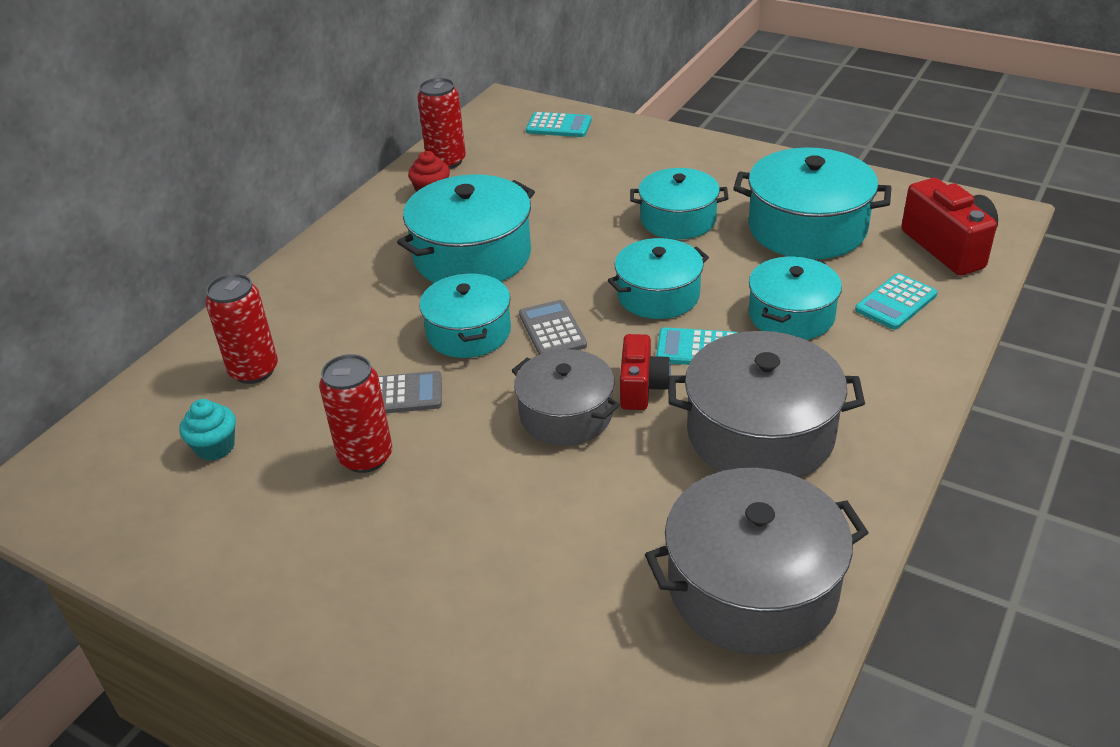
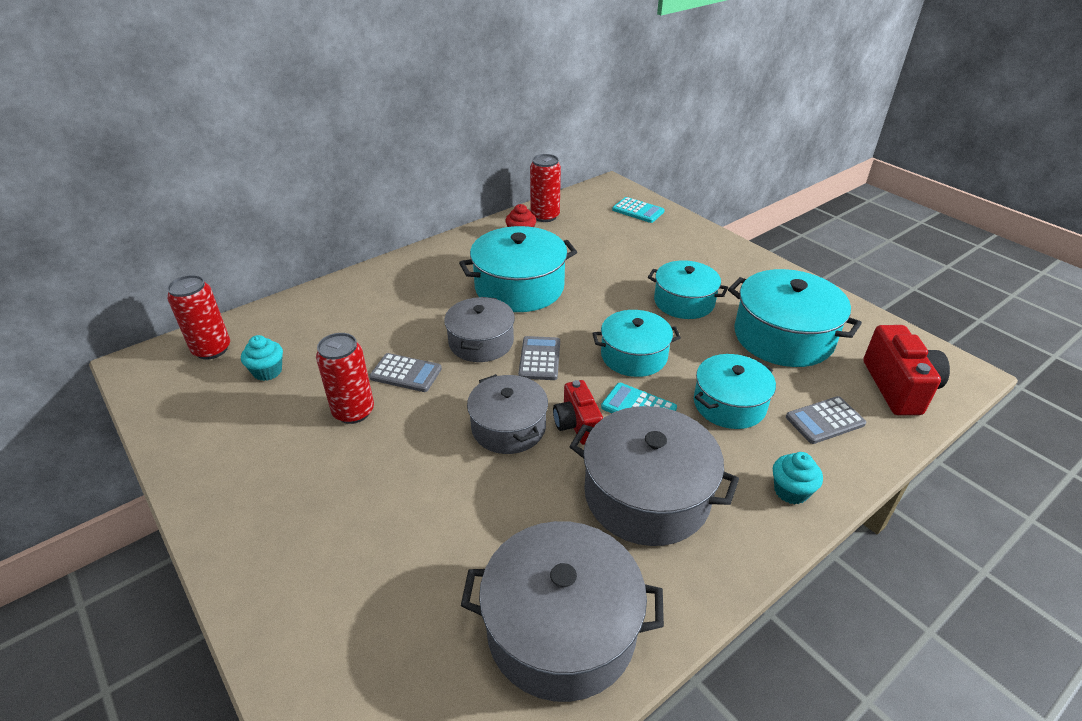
camera: 20 degrees right, 0 degrees up
(254, 370) = (327, 326): red can -> red can (212, 349)
(468, 332) = (481, 342): turquoise pot -> grey pot
(641, 387) = (577, 425): red camera -> red camera turned 135 degrees clockwise
(896, 302) = (825, 420): turquoise calculator -> grey calculator
(900, 382) = (791, 491): none -> turquoise cupcake

